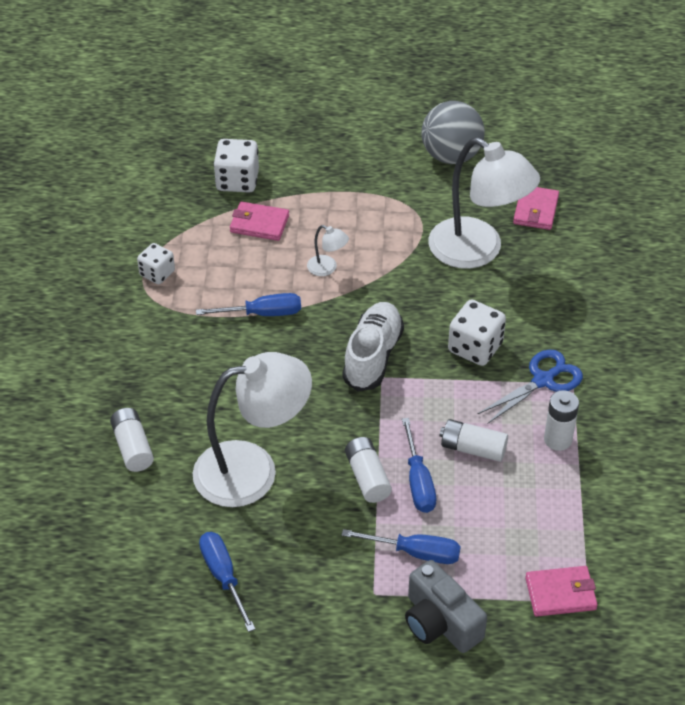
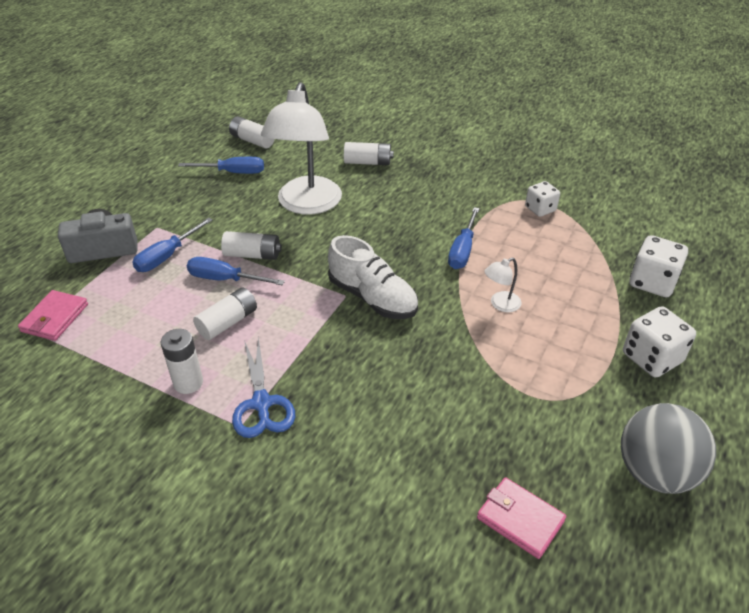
camera: 115 degrees right, 5 degrees down
(136, 595) = (252, 141): none -> white battery
(259, 224) = (582, 279): pink wallet -> none
(475, 348) = (337, 369): white dice -> white dice (651, 358)
(477, 251) = (472, 428): white lamp -> none

